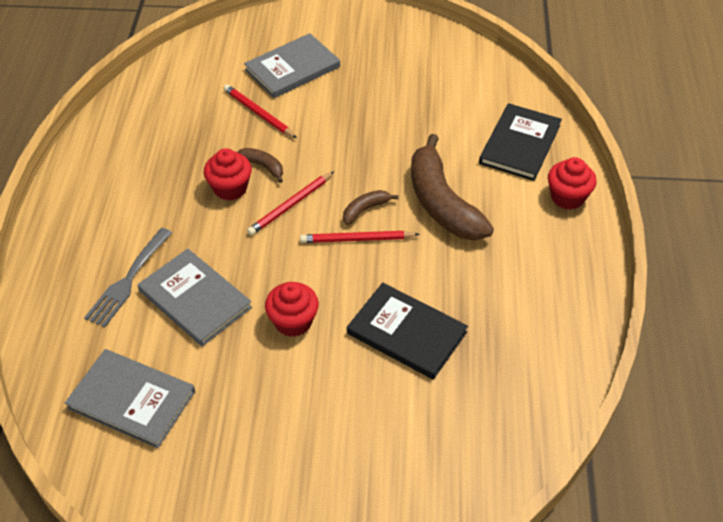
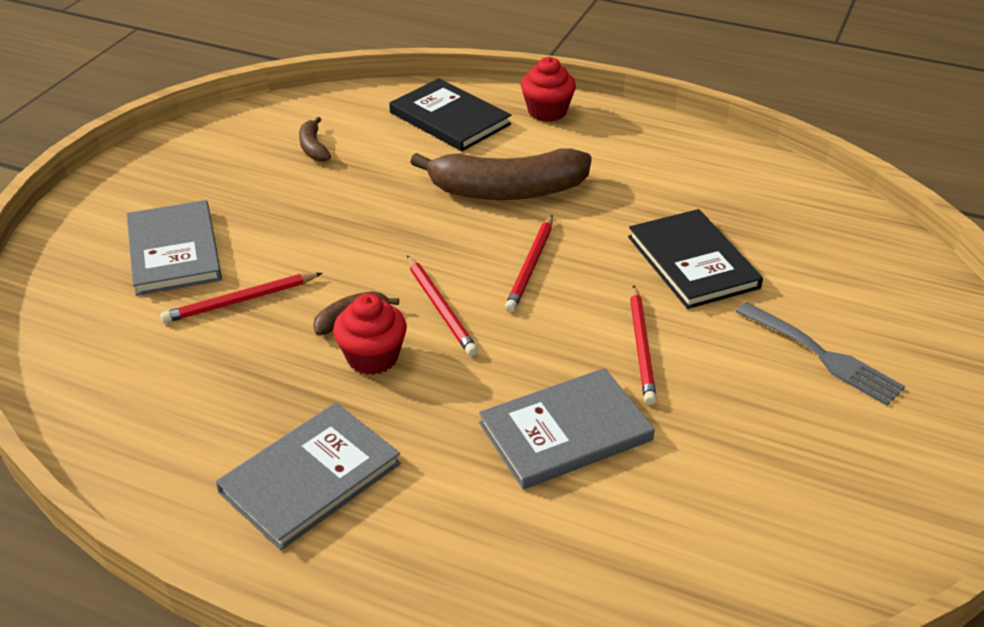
camera: 70 degrees left, 10 degrees down
(128, 280) = (496, 499): grey fork -> grey fork (822, 356)
(132, 400) = (724, 531): grey book -> grey book (310, 478)
(293, 321) = (642, 347): red cupcake -> red pencil
(365, 209) = (485, 248): brown banana -> brown banana (313, 147)
(406, 333) = (692, 262): black book -> black book turned 75 degrees counterclockwise

